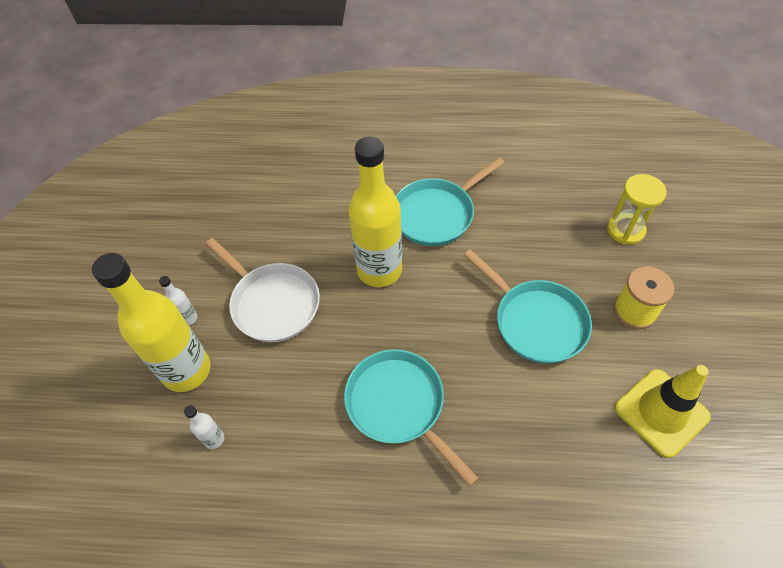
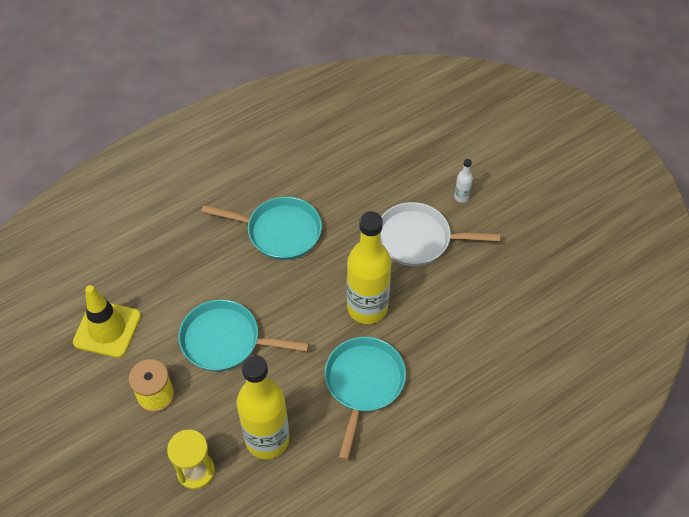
camera: 140 degrees right, 0 degrees up
(187, 370) = (426, 171): yellow bottle -> yellow bottle (267, 439)
(214, 439) = (371, 152): white bottle -> none

